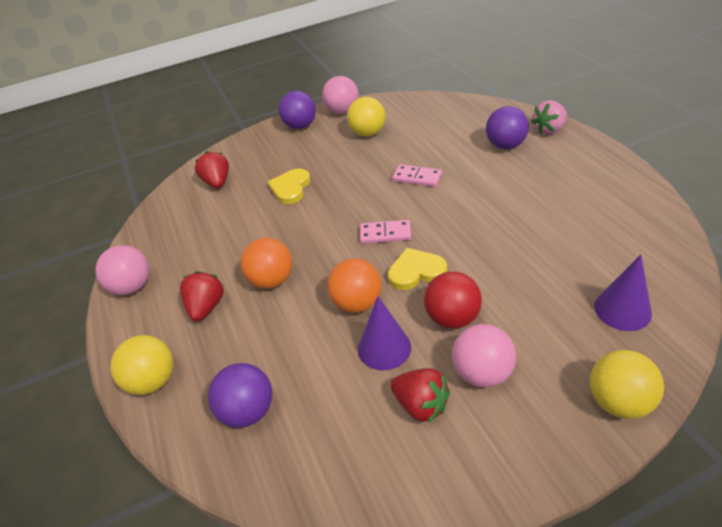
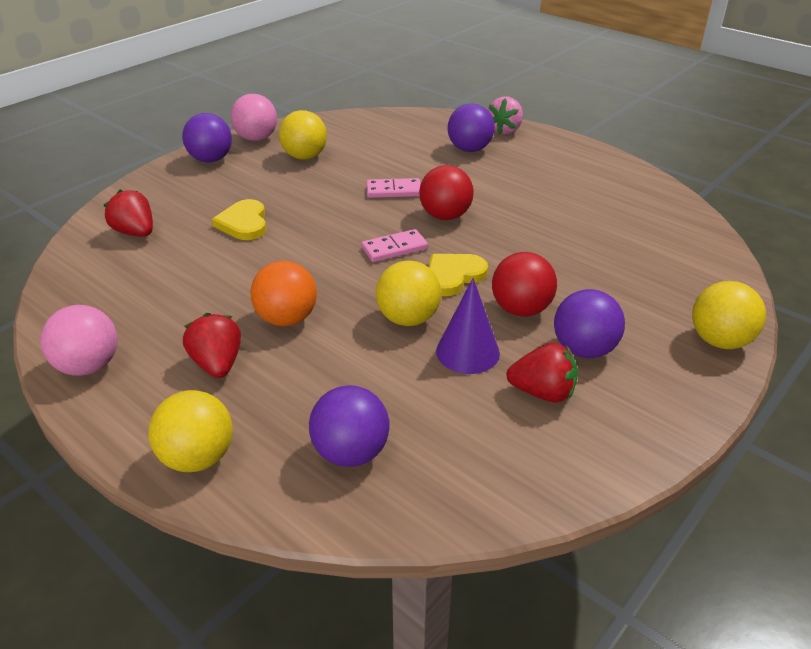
camera: 30 degrees left, 5 degrees down
(357, 303) = (408, 318): orange ball -> yellow ball
(444, 210) = (445, 216): none -> red ball
(482, 373) = (584, 349): pink ball -> purple ball
(622, 310) = (673, 268): purple cone -> none

